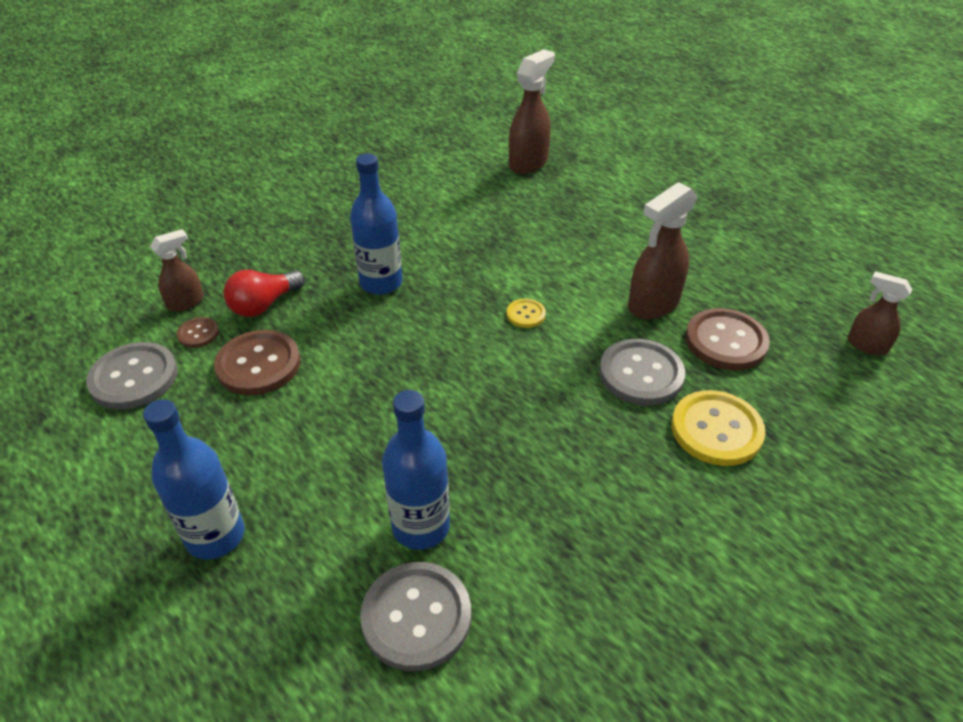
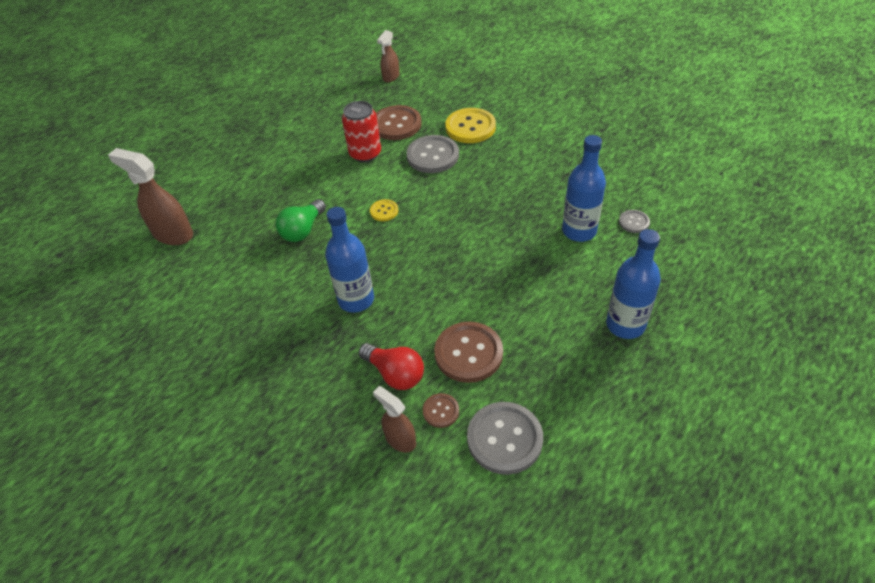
camera: 95 degrees left, 5 degrees up
(416, 617) = (634, 222): grey button -> grey button, size x0.50
(508, 247) = (303, 230): none -> green light bulb
(653, 304) = (365, 154): brown spray bottle -> red can

